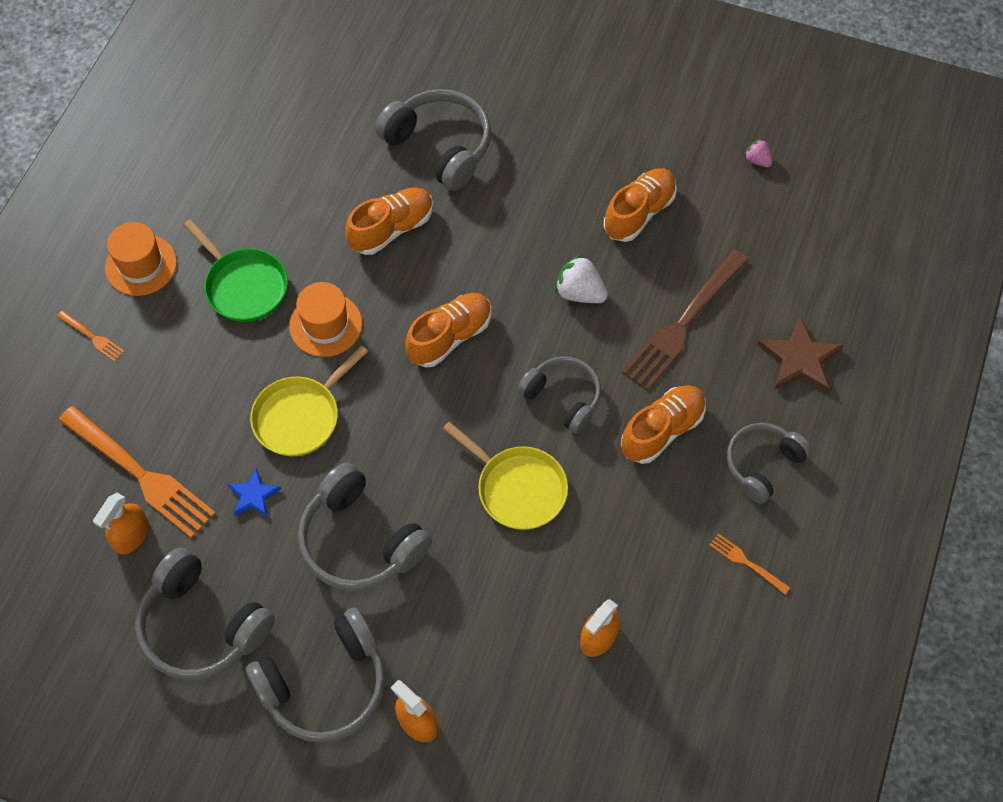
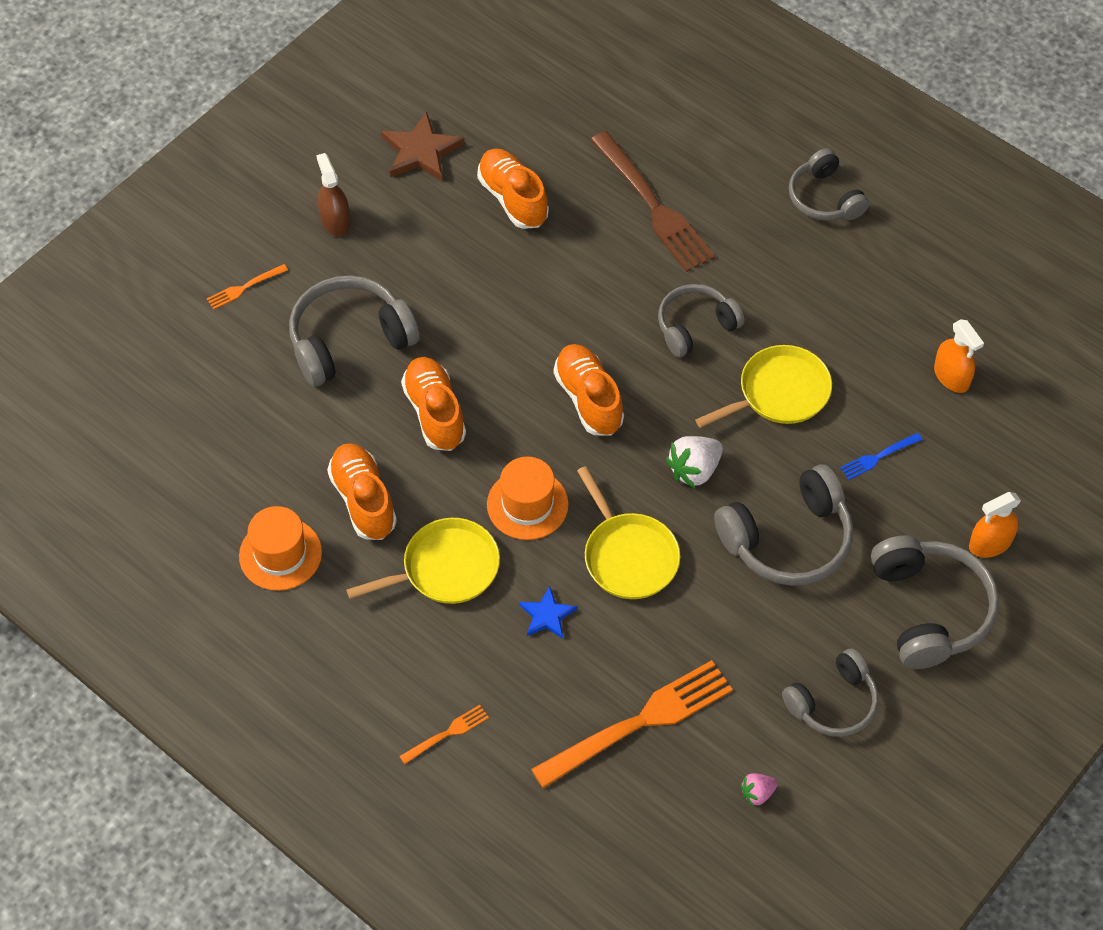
camera: 70 degrees left, 5 degrees down
(131, 535) = (709, 747): orange spray bottle -> none
(141, 265) = (372, 663): orange hat -> orange hat (280, 554)
(203, 625) = (833, 703): grey headphones -> grey headphones, size x0.66
(244, 286) = (445, 568): green pan -> yellow pan
(253, 495) = (704, 621): blue star -> blue star (547, 615)
(478, 594) = (878, 457): none -> blue fork
(555, 96) = (335, 221): none -> brown spray bottle
(579, 293) = (584, 276): white strawberry -> white strawberry (694, 470)
(662, 430) = (761, 260): orange shoe -> orange shoe (363, 500)
(746, 562) = (915, 243): orange fork -> orange fork (244, 288)
(757, 160) = (495, 86): pink strawberry -> pink strawberry (757, 793)
(799, 359) = (728, 133): brown star -> brown star (421, 151)

